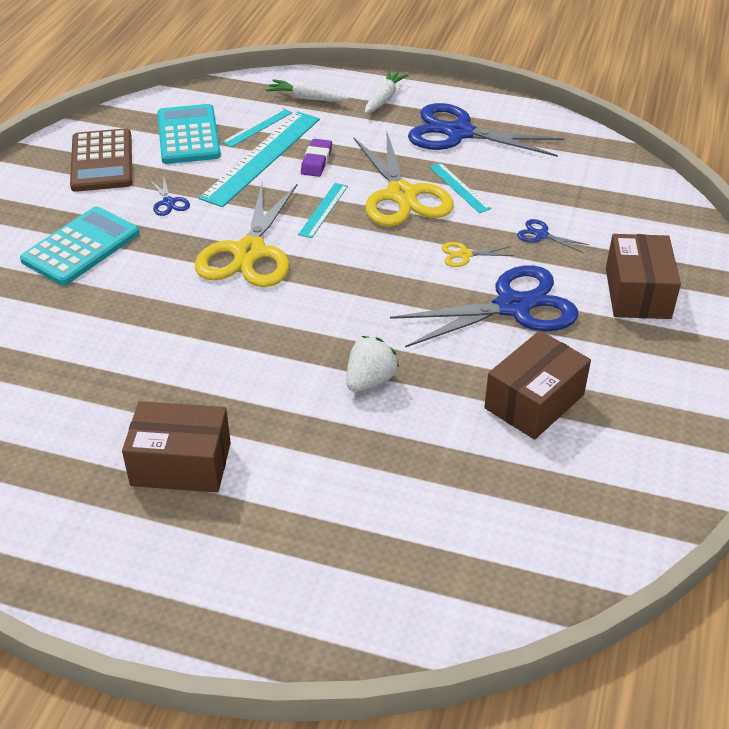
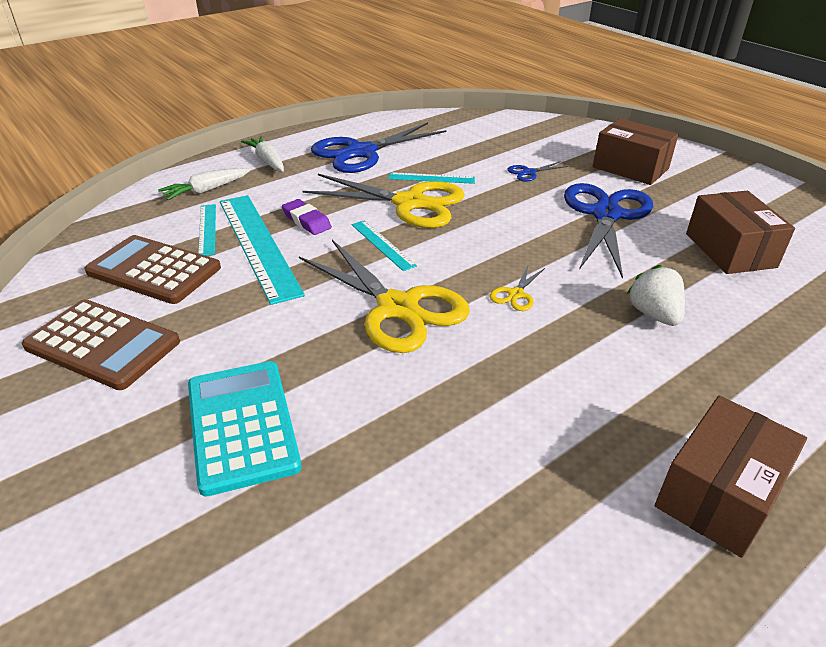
camera: 55 degrees left, 5 degrees down
(169, 202) = (248, 326): blue scissors -> none
(188, 135) = (154, 270): turquoise calculator -> brown calculator
(464, 255) = (521, 208): yellow scissors -> yellow scissors (516, 294)

